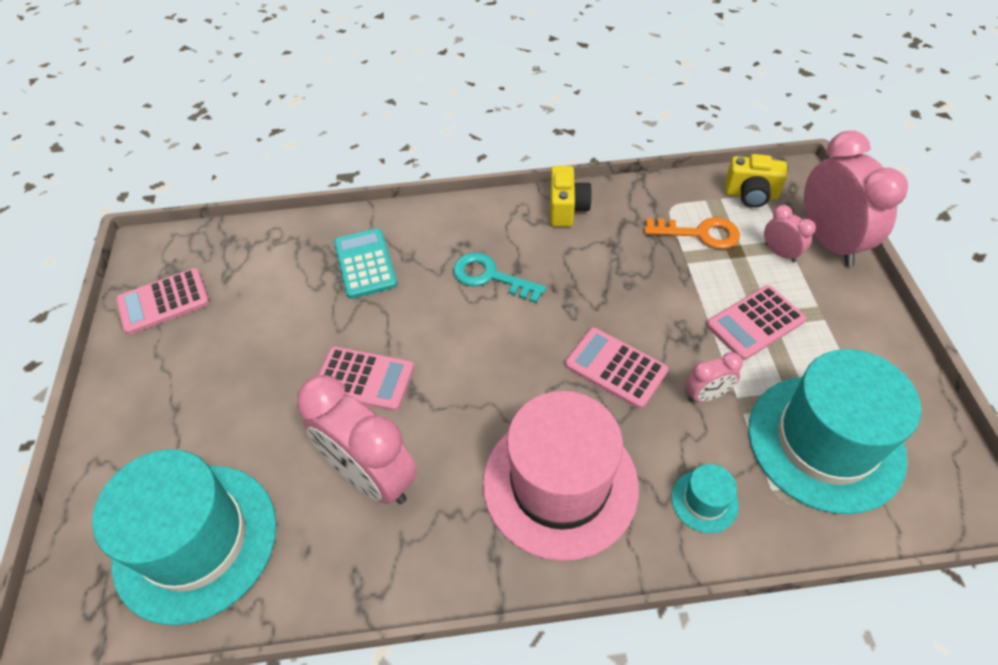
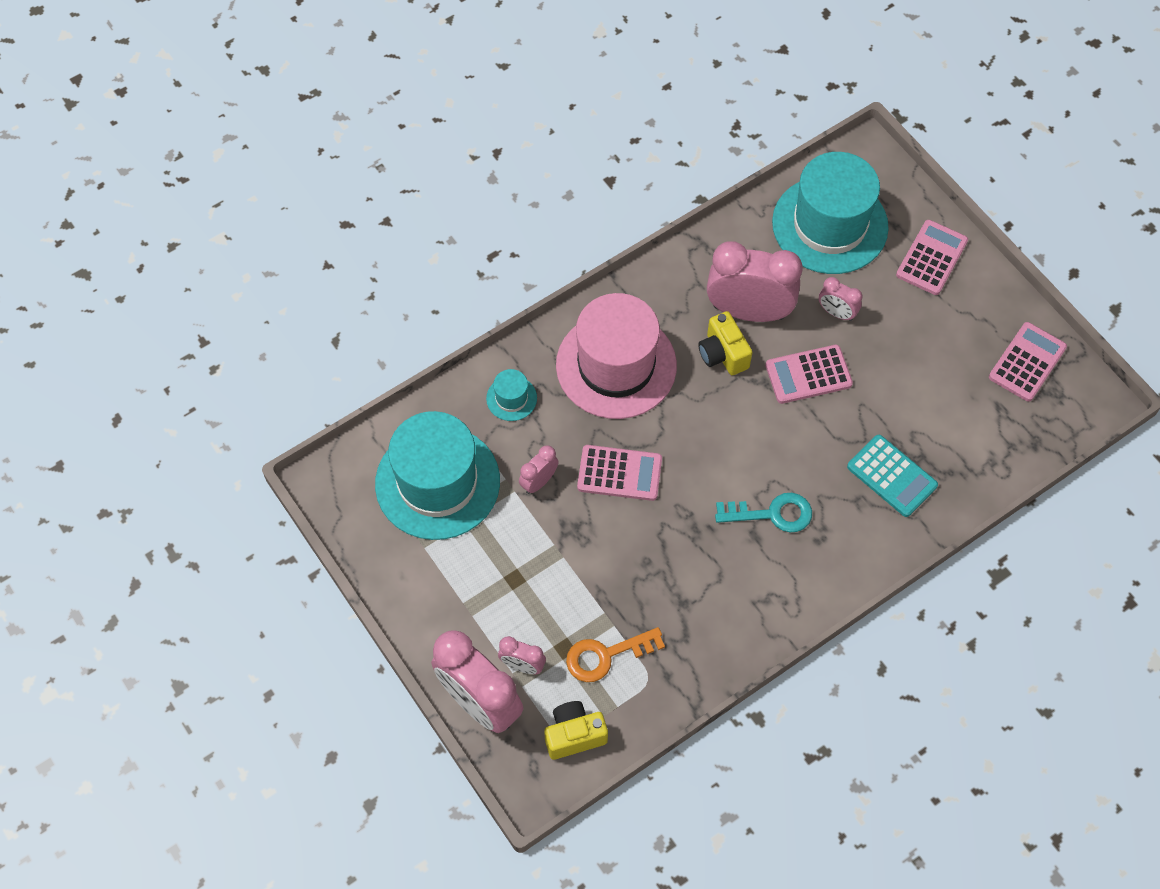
camera: 150 degrees right, 10 degrees up
(283, 429) = (836, 313): none -> pink clock
(567, 209) = (749, 628): yellow camera -> yellow camera (723, 354)
(755, 323) = (521, 570): pink calculator -> pink calculator (931, 258)

